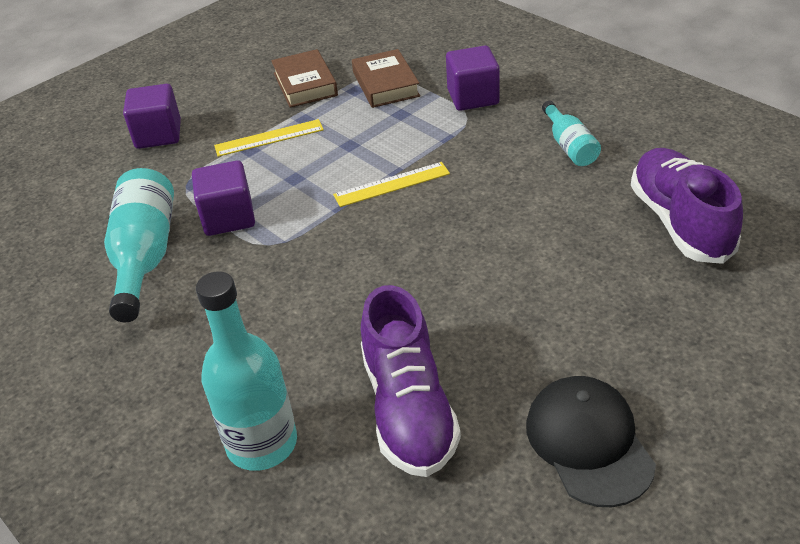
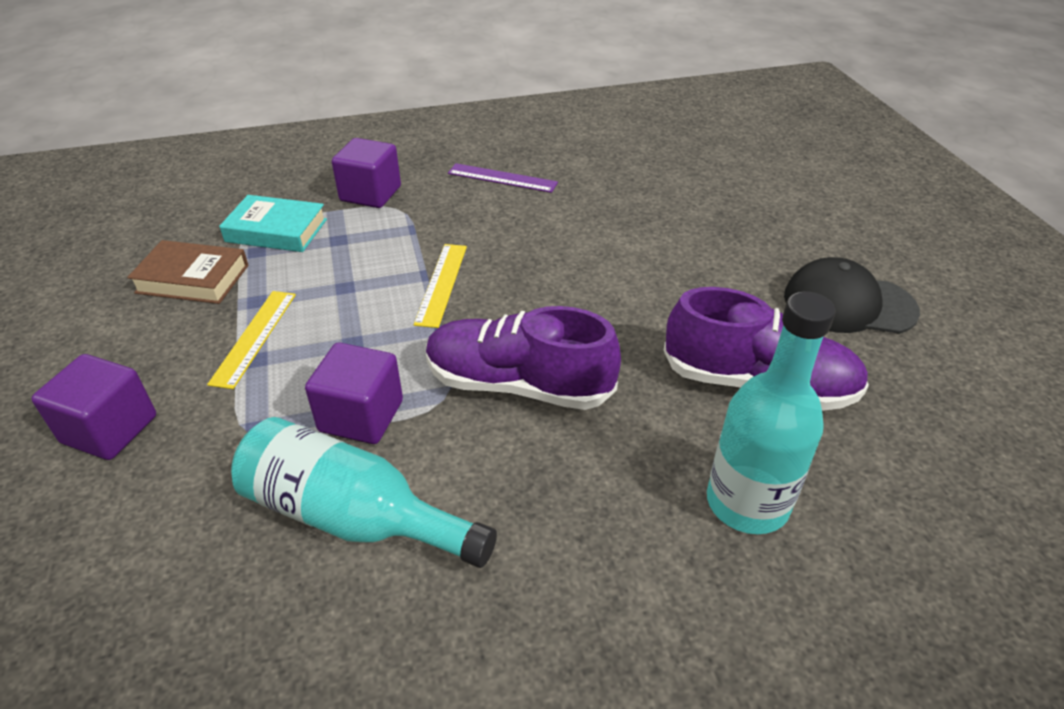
camera: 65 degrees left, 0 degrees up
(386, 84) = (276, 230): brown book -> turquoise book
(569, 146) = (502, 178): turquoise bottle -> purple ruler
(680, 222) = (645, 173): purple shoe -> purple shoe (518, 385)

